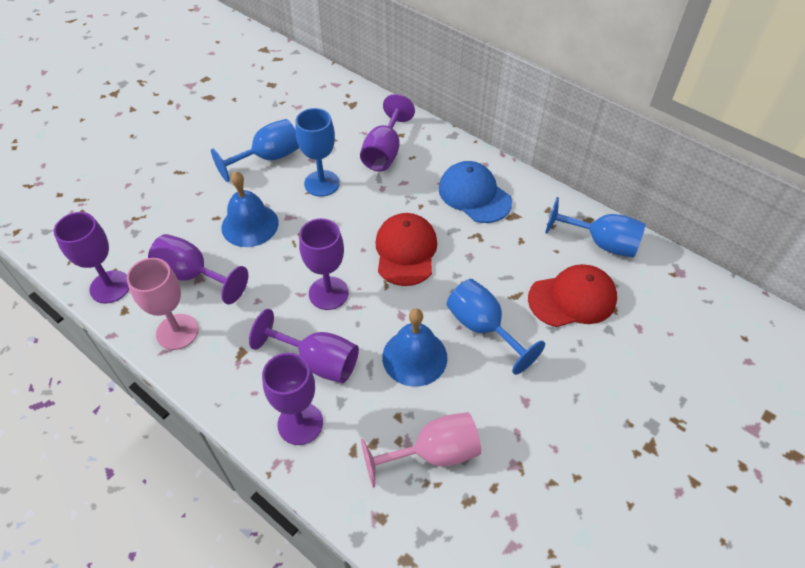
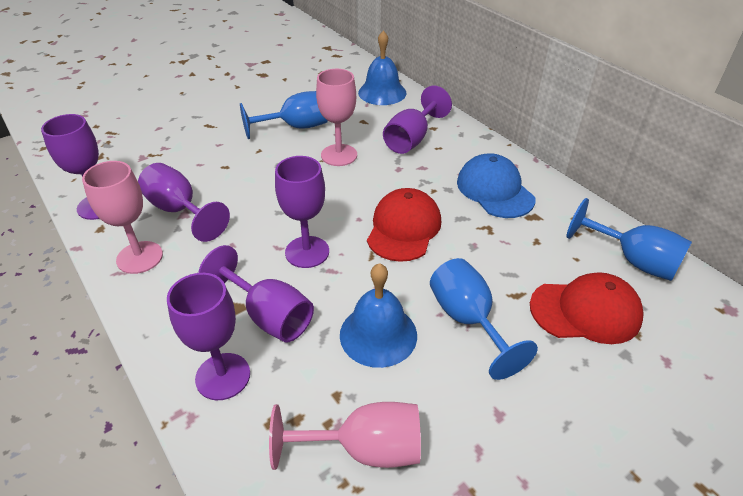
camera: 15 degrees right, 10 degrees down
(250, 225) = (254, 178): blue bell -> blue bell (382, 92)
(322, 183) = (339, 155): blue goblet -> pink goblet

